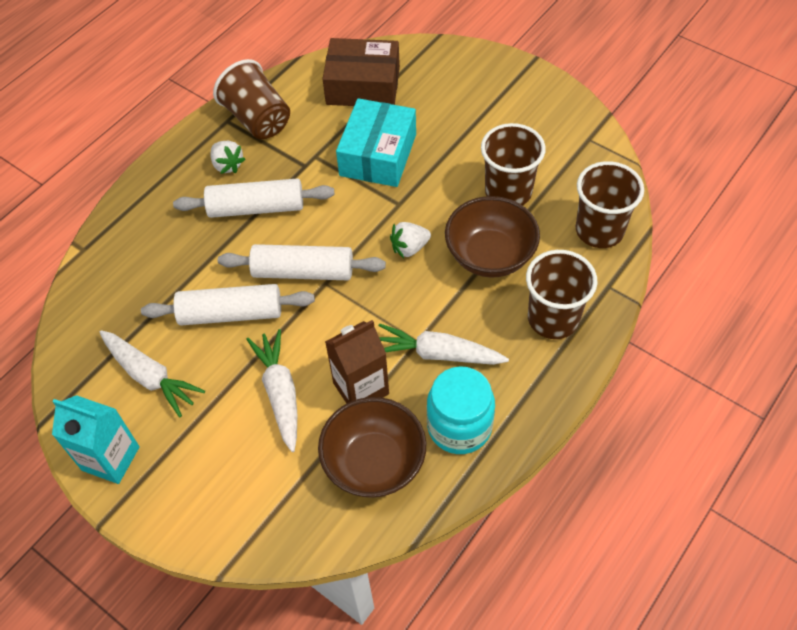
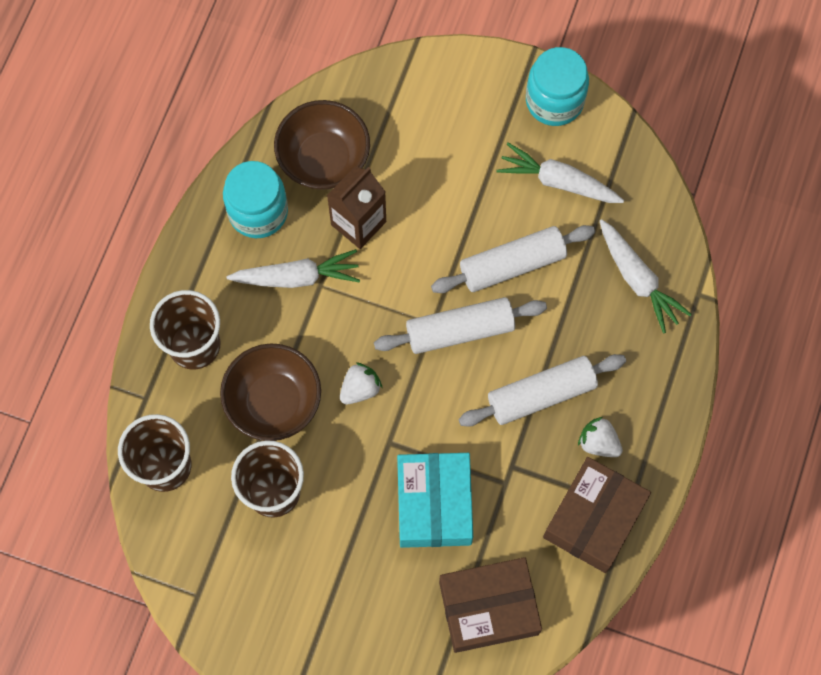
camera: 160 degrees right, 15 degrees up
(110, 458) = (554, 101): turquoise carton -> turquoise jar
(257, 119) = (594, 519): brown cup -> brown box
(280, 393) = (431, 199): white carrot -> white carrot (638, 280)

